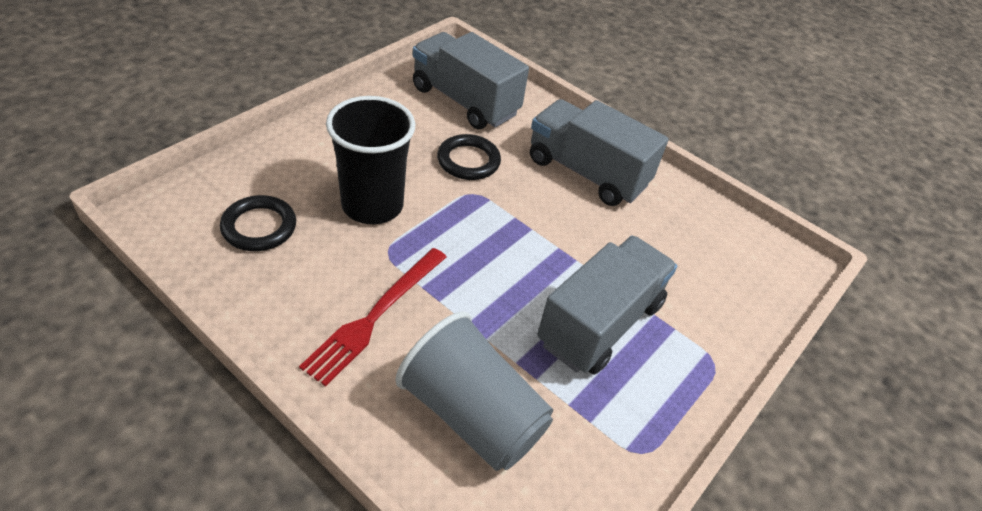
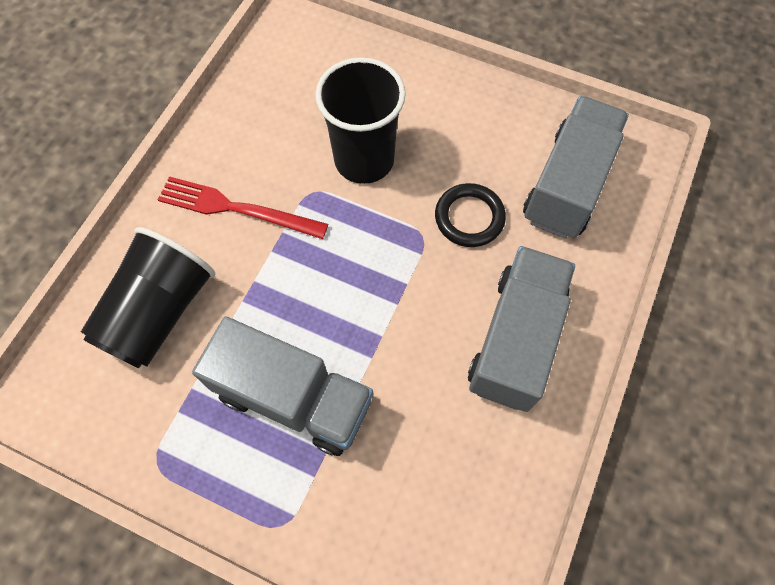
camera: 80 degrees right, 20 degrees up
(259, 227) = (300, 93): black ring -> none
(472, 414) = (160, 312): grey cup -> black cup

